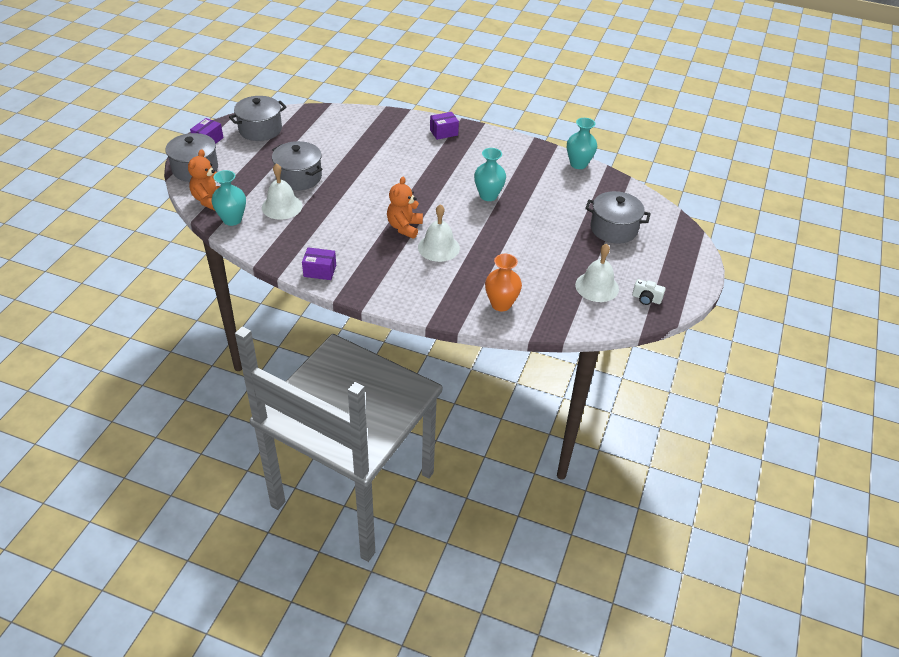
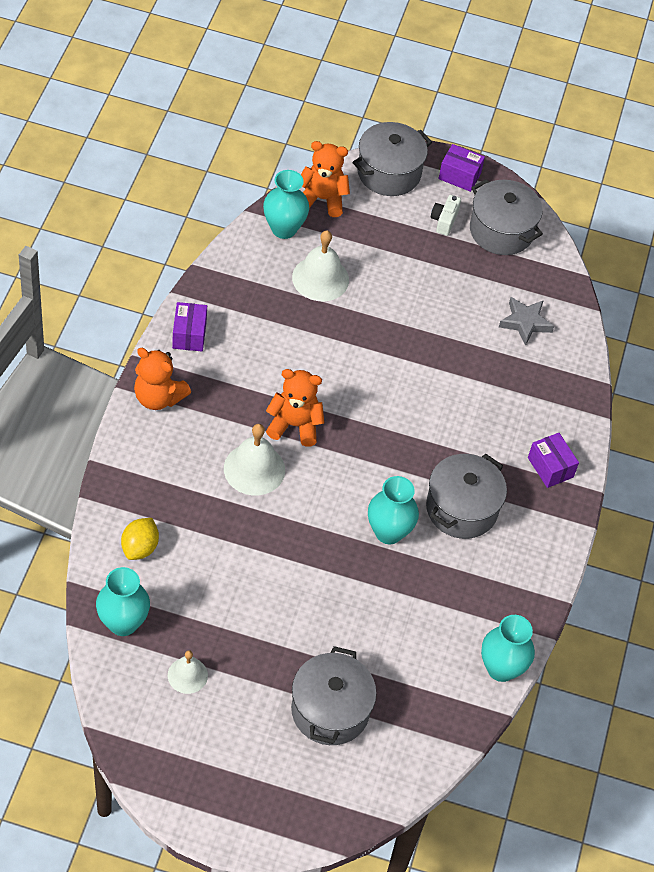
camera: 80 degrees right, 10 degrees up
(299, 177) = (391, 290): grey pot -> grey pot (461, 508)
(336, 129) = (525, 323): none -> grey star
(374, 289) = (158, 397): none -> orange teddy bear
(501, 304) = (140, 547): orange vase -> yellow lemon
(561, 315) = (123, 623): none -> turquoise vase
(597, 286) = (187, 675): white bell -> white bell, size x0.61
(646, 299) = (166, 743): white camera -> white camera (444, 221)

